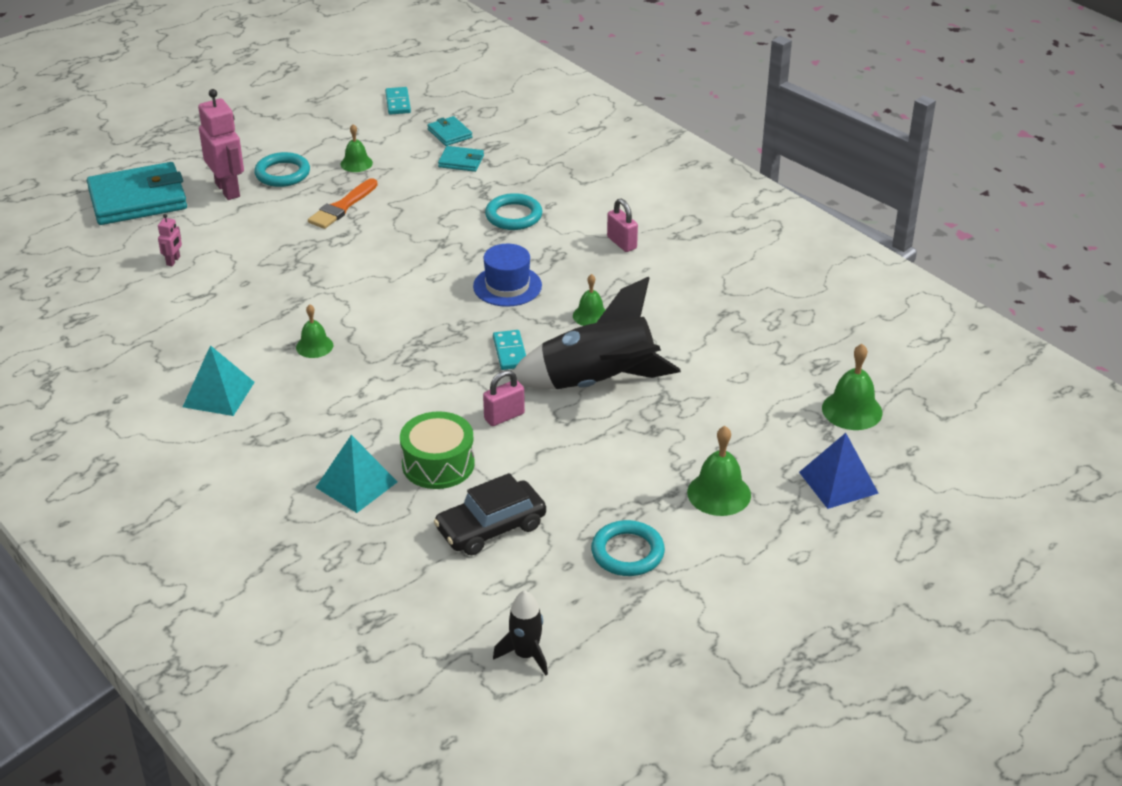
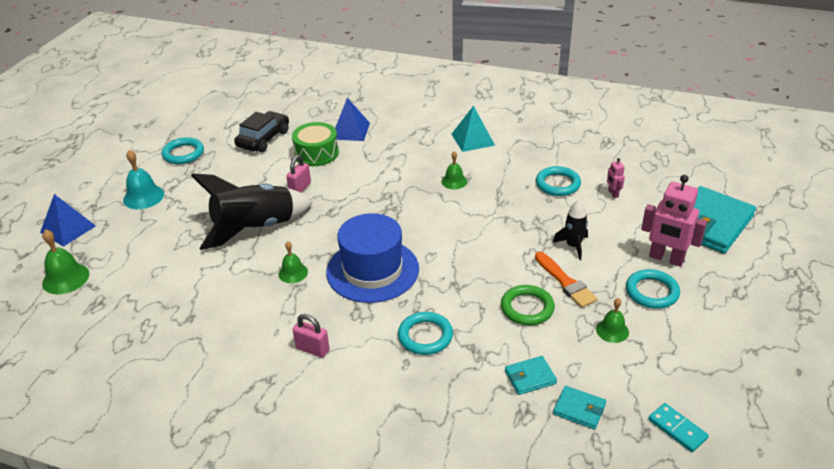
camera: 150 degrees right, 0 degrees up
(210, 294) = (558, 184): none -> turquoise ring
(342, 207) = (566, 282): orange brush -> orange brush turned 150 degrees clockwise
(356, 484) = (350, 131): turquoise pyramid -> blue pyramid
(402, 202) = (527, 308): none -> green ring
(507, 286) = (372, 270): blue hat -> blue hat, size x1.63
(510, 352) = (329, 225): turquoise domino -> none
(526, 655) = (210, 105): black rocket -> black rocket (573, 246)
(719, 493) = (143, 197): green bell -> turquoise bell

